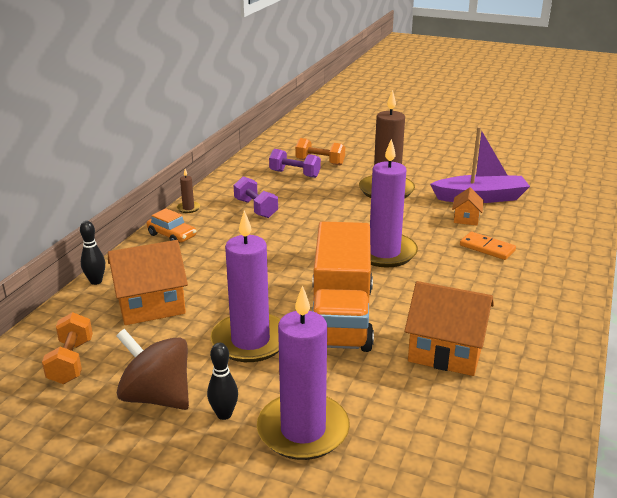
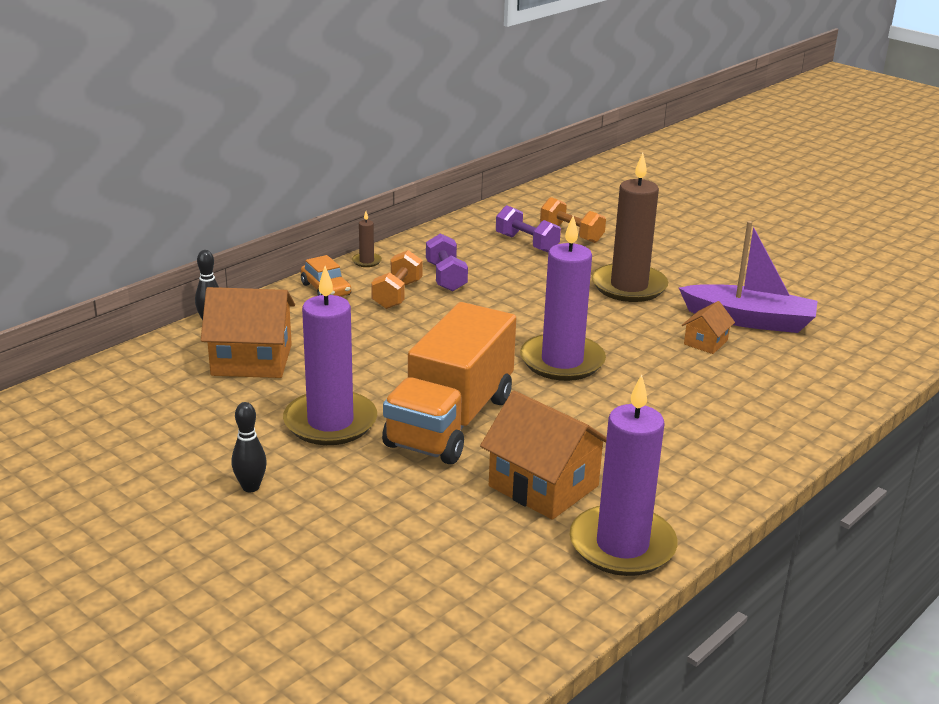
camera: 20 degrees right, 0 degrees up
(71, 362) = (135, 399): orange dumbbell -> orange dumbbell (397, 294)
(157, 397) = (196, 453): brown spinning top -> none
(303, 430) = (319, 523): purple candle -> purple candle (622, 545)
(487, 248) = (700, 384): orange domino -> none

